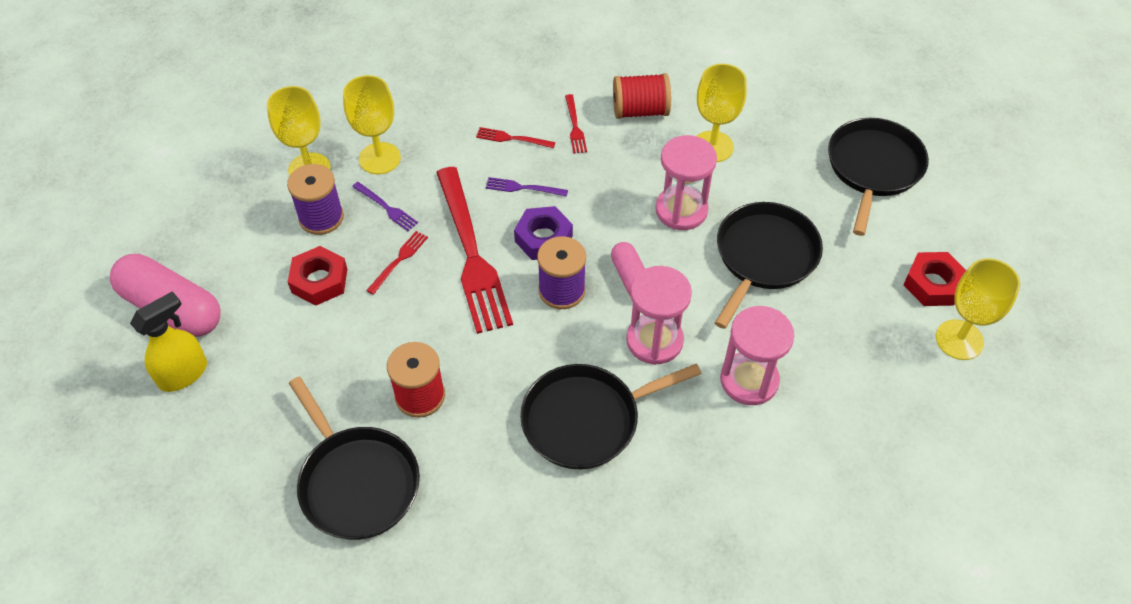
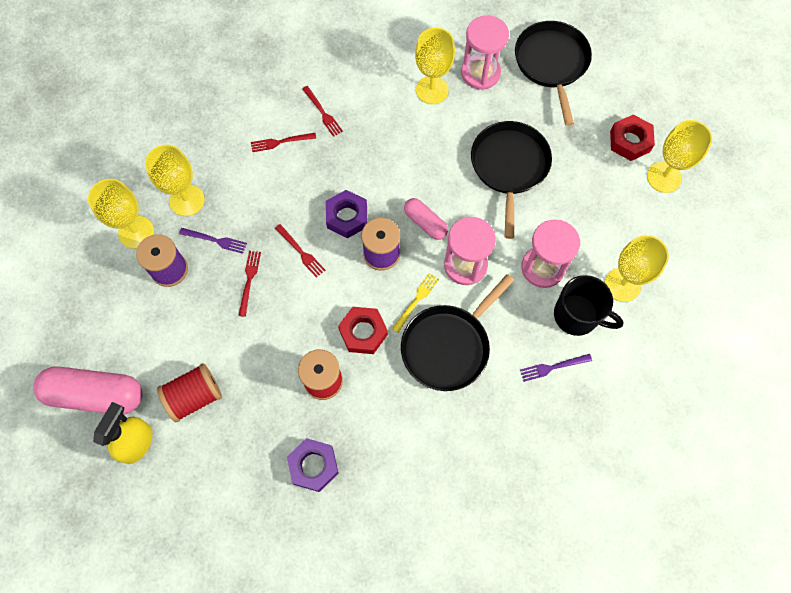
camera: 25 degrees left, 15 degrees up
(319, 281) = (198, 322): red nut -> red nut (363, 332)
(356, 482) = (313, 466): black pan -> purple nut
(471, 254) = (301, 252): red fork -> red fork, size x0.41
(523, 188) = (310, 181): purple fork -> purple fork (553, 367)
(575, 355) = (416, 300): none -> yellow fork
(640, 111) = (364, 80): red spool -> red spool (194, 396)
(681, 210) = (434, 153): pink hourglass -> pink hourglass (480, 73)
(765, 451) = (577, 316): none -> black mug
(843, 439) = (622, 285): none -> yellow goblet

